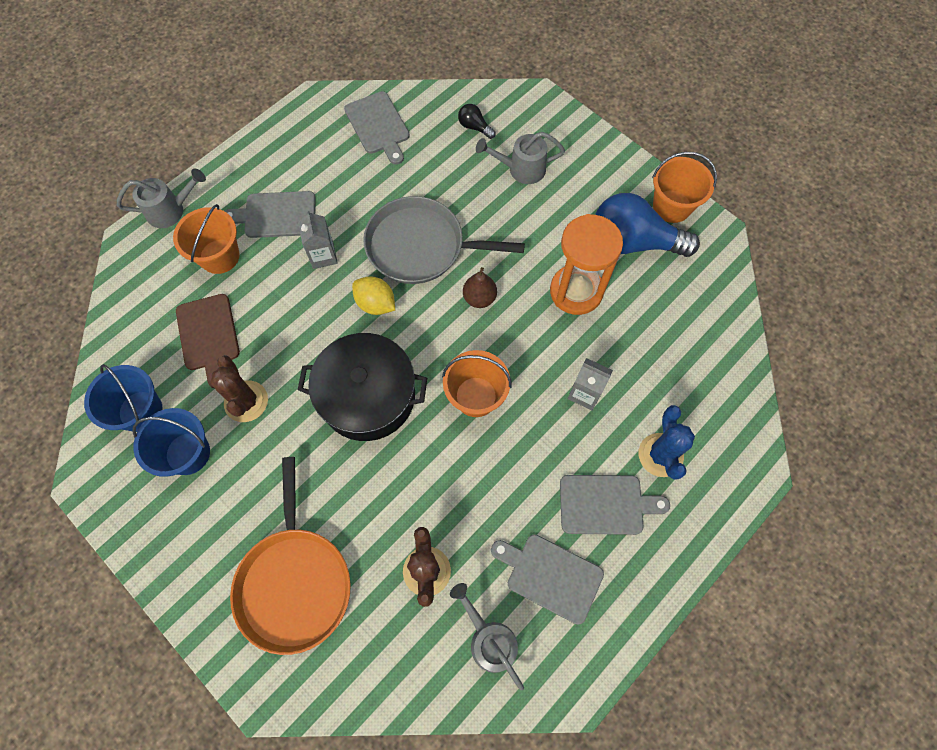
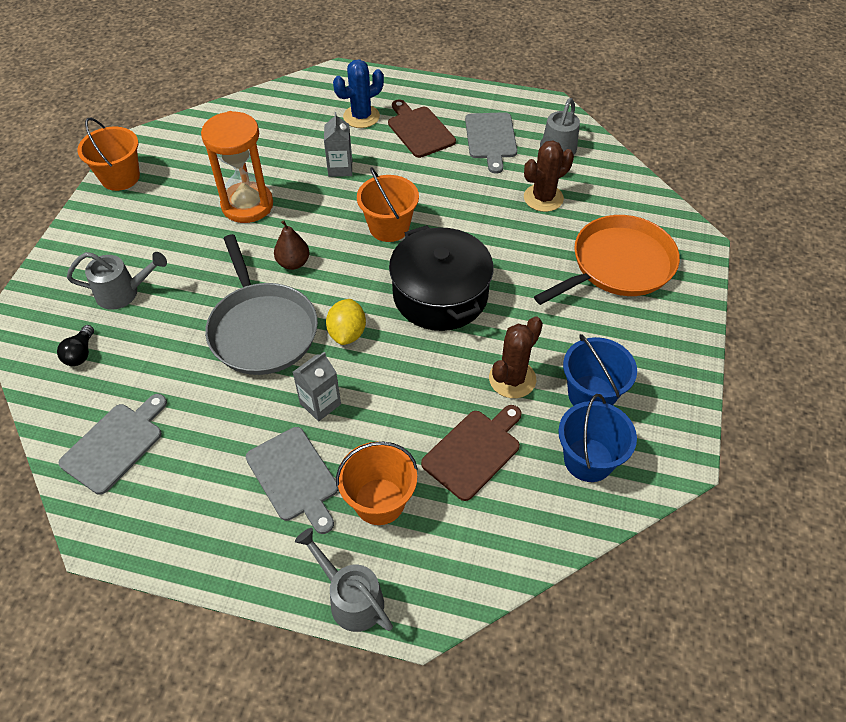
camera: 120 degrees left, 15 degrees down
(521, 169) = (124, 293): grey watering can -> grey watering can turned 60 degrees counterclockwise
(605, 504) = (419, 130): grey cutting board -> brown cutting board
(633, 242) = (174, 188): blue light bulb -> none

